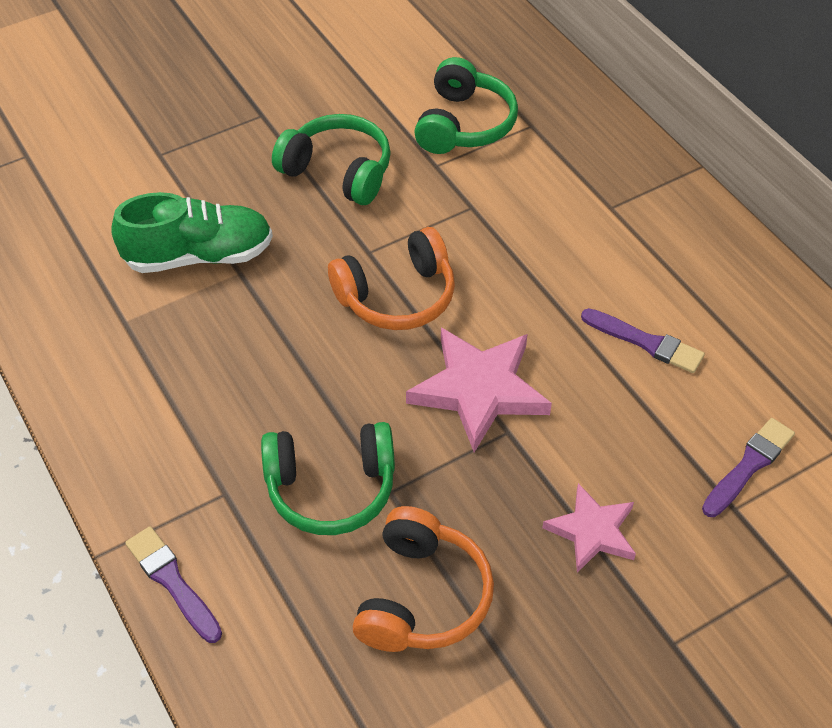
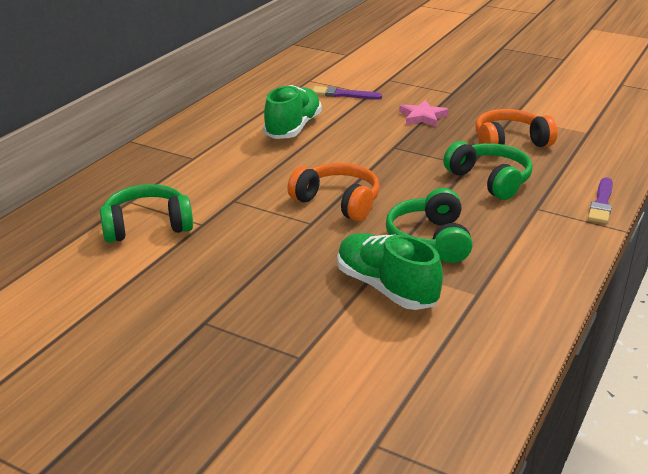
camera: 120 degrees left, 20 degrees down
(338, 171) = (243, 261): green headphones -> green headphones (430, 240)
(479, 390) = (377, 160): pink star -> none
(646, 342) = (293, 128): purple brush -> green shoe

